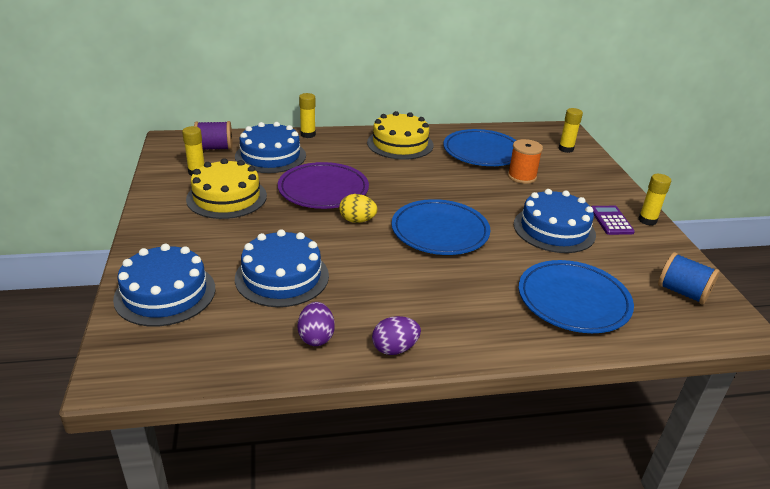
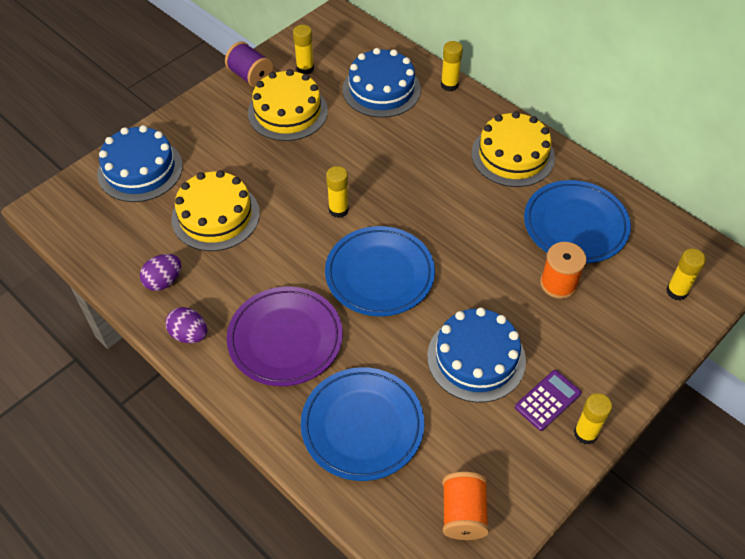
camera: 55 degrees right, 20 degrees up
(215, 148) = (354, 50): purple spool -> purple spool (250, 76)
(282, 277) = (215, 216): blue cake -> yellow cake
(323, 190) = (363, 158): purple plate -> purple plate (285, 339)
(357, 220) = (338, 210): yellow egg -> yellow glue stick
(682, 292) = (463, 513): blue spool -> orange spool

